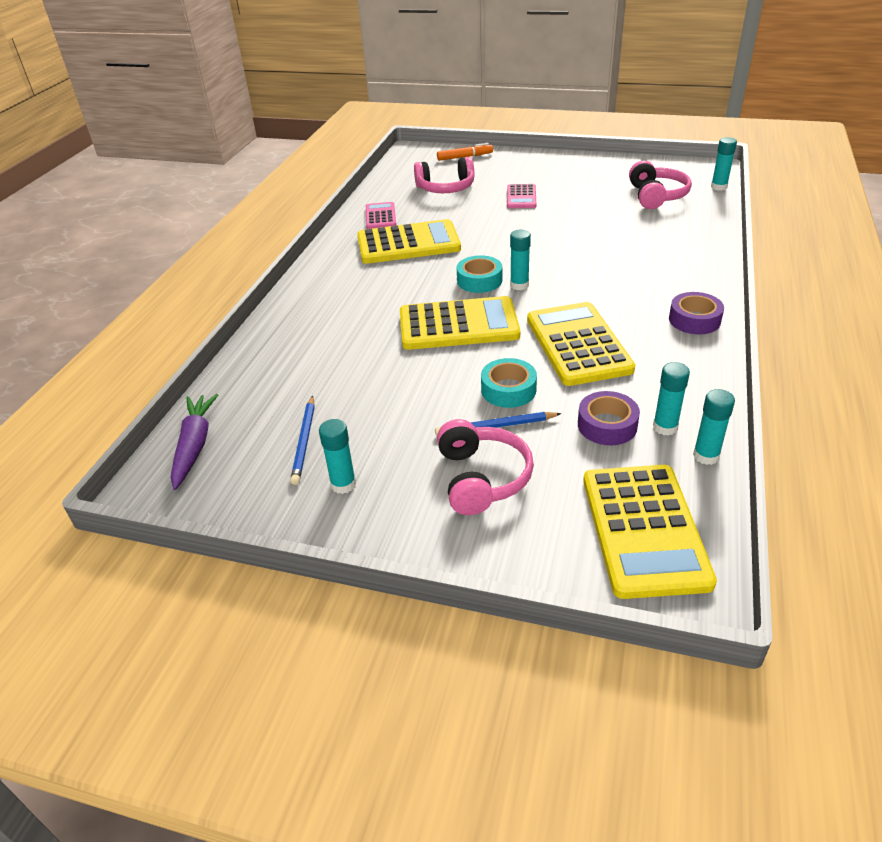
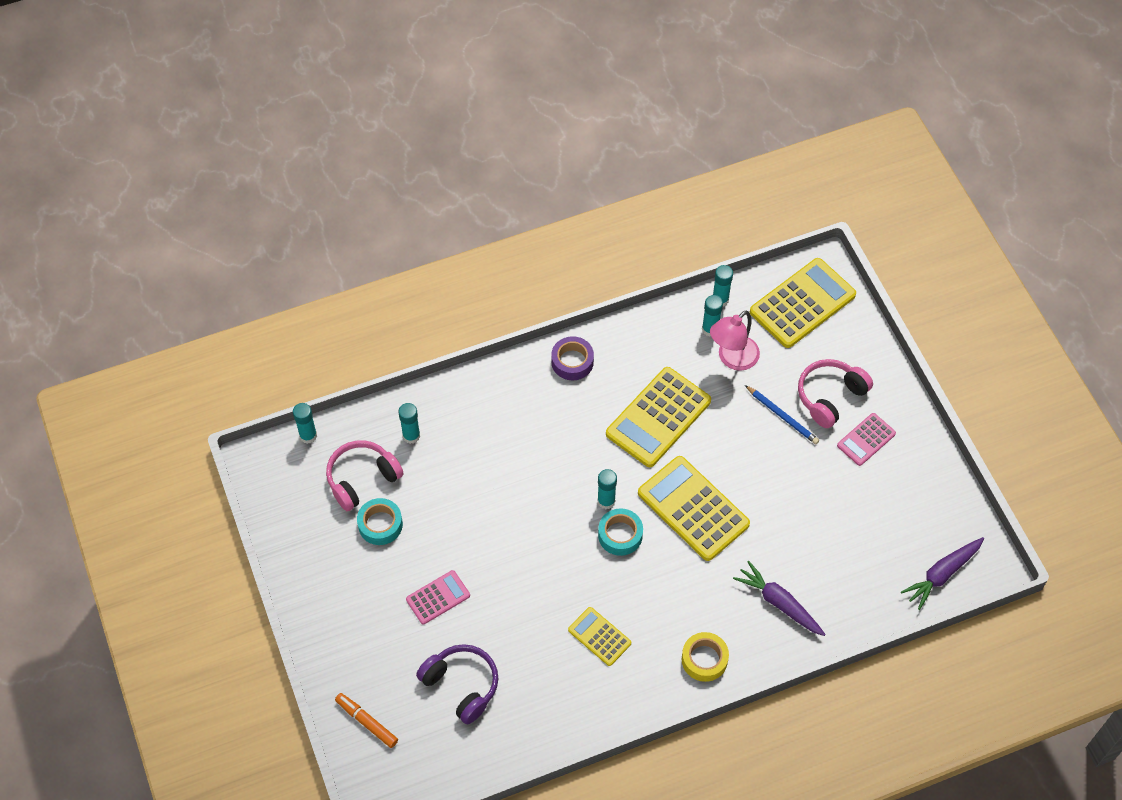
camera: 130 degrees left, 20 degrees up
(304, 441) = (884, 512): blue pencil -> none
(315, 332) = (779, 603): none -> purple carrot
(327, 278) = (704, 659): none -> yellow tape
(343, 484) = (895, 463): turquoise glue stick -> turquoise glue stick (411, 436)
(380, 216) = (565, 704): pink calculator -> pink calculator (866, 440)
(408, 243) = (599, 636): yellow calculator -> yellow calculator, size x0.54
(446, 188) = (461, 685): pink headphones -> purple headphones
(508, 390) = (741, 430): turquoise tape -> turquoise tape (380, 524)
(607, 425) = (732, 359): purple tape -> pink lamp

